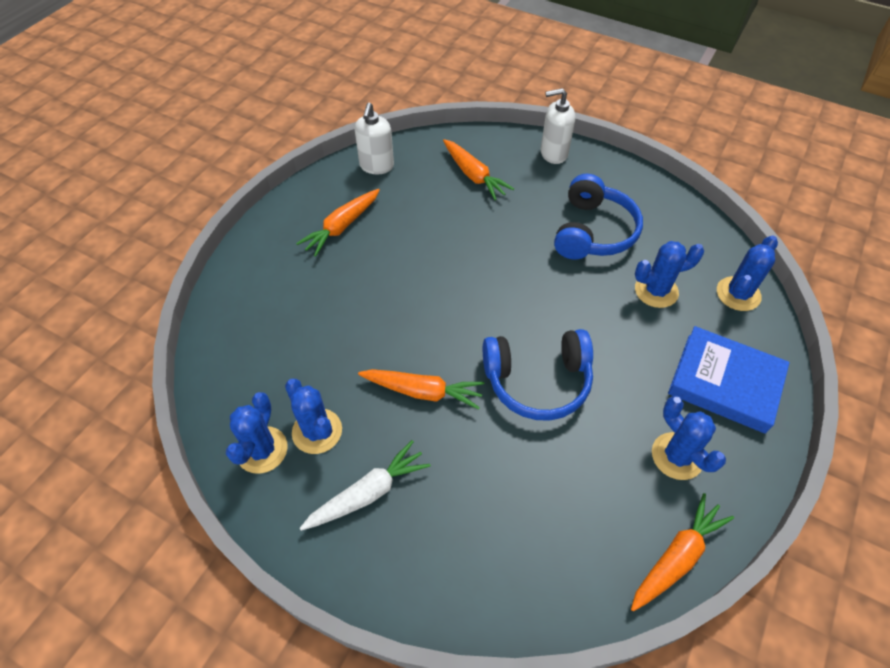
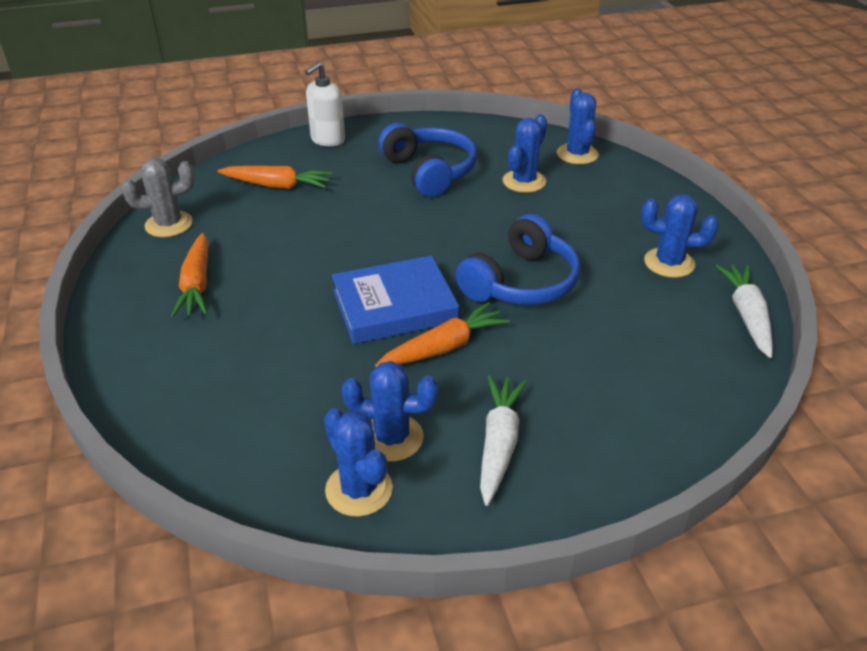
camera: 45 degrees left, 15 degrees down
(376, 166) = (169, 224): white soap dispenser -> grey cactus
(676, 557) = (746, 316): orange carrot -> white carrot
(725, 382) = (638, 205): blue book -> blue book (394, 306)

